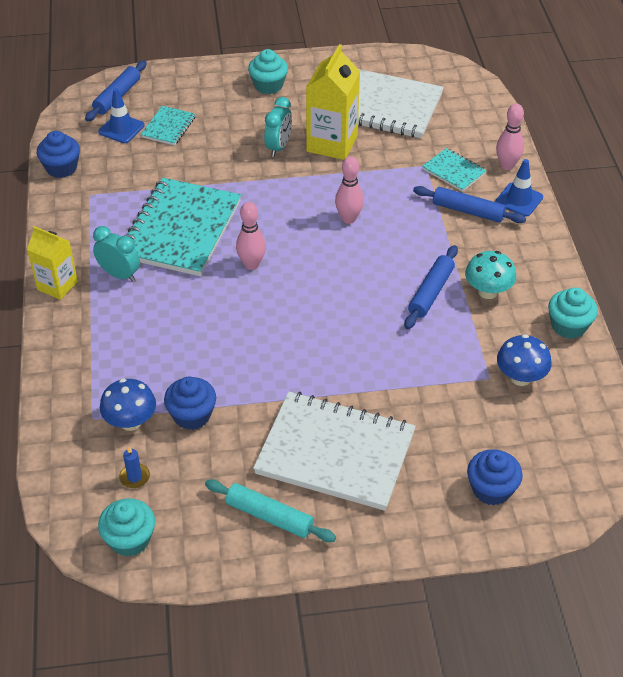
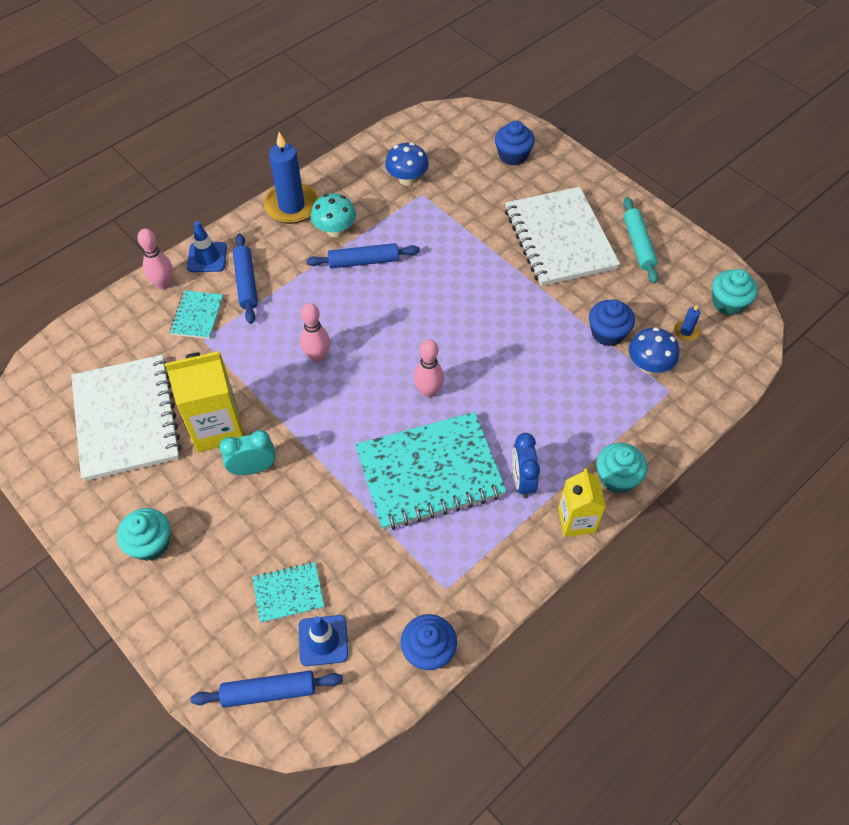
camera: 125 degrees left, 10 degrees up
(119, 275) = (522, 481): turquoise clock -> blue clock
(545, 276) = (291, 206): none -> blue candle
(568, 326) = (335, 175): turquoise cupcake -> turquoise cupcake (617, 478)

